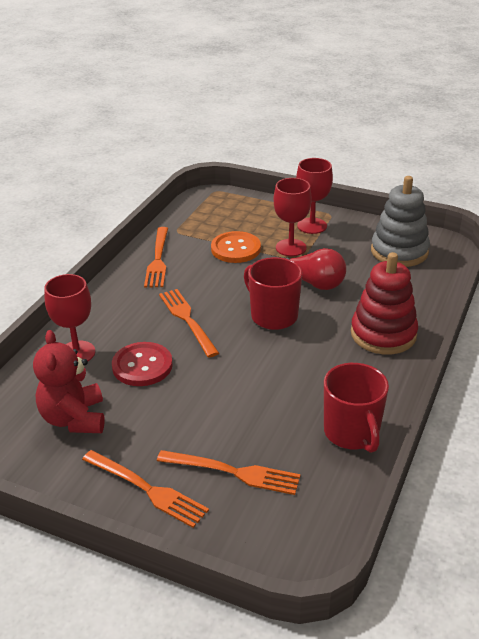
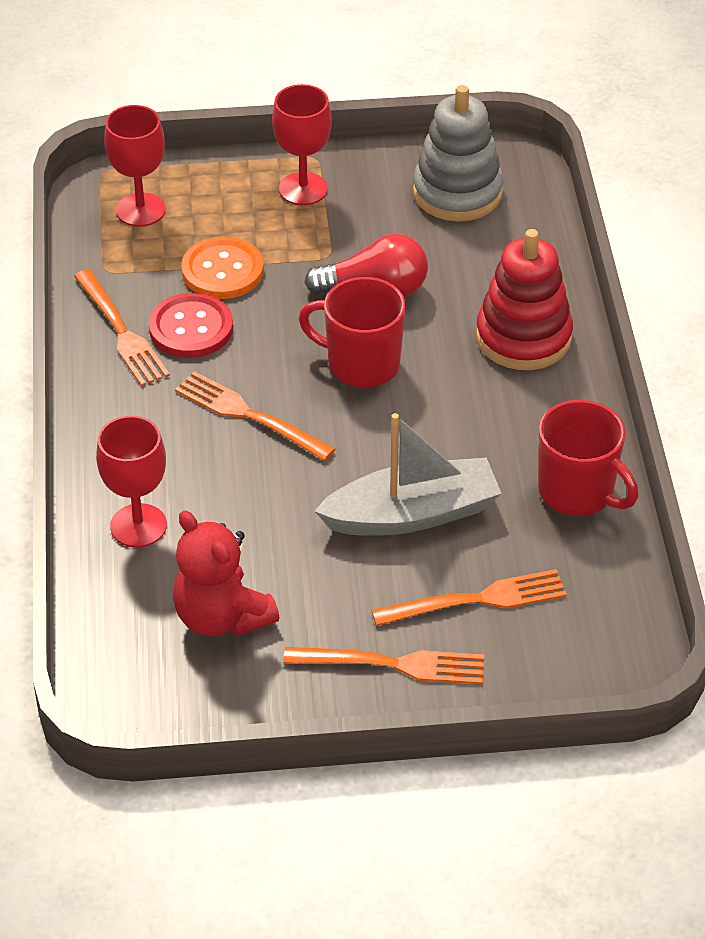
camera: 30 degrees left, 10 degrees up
(142, 366) = (246, 508): red button -> red button (191, 328)
(235, 405) = (412, 514): none -> grey boat
(291, 248) = (301, 240): red goblet -> red goblet (140, 210)

